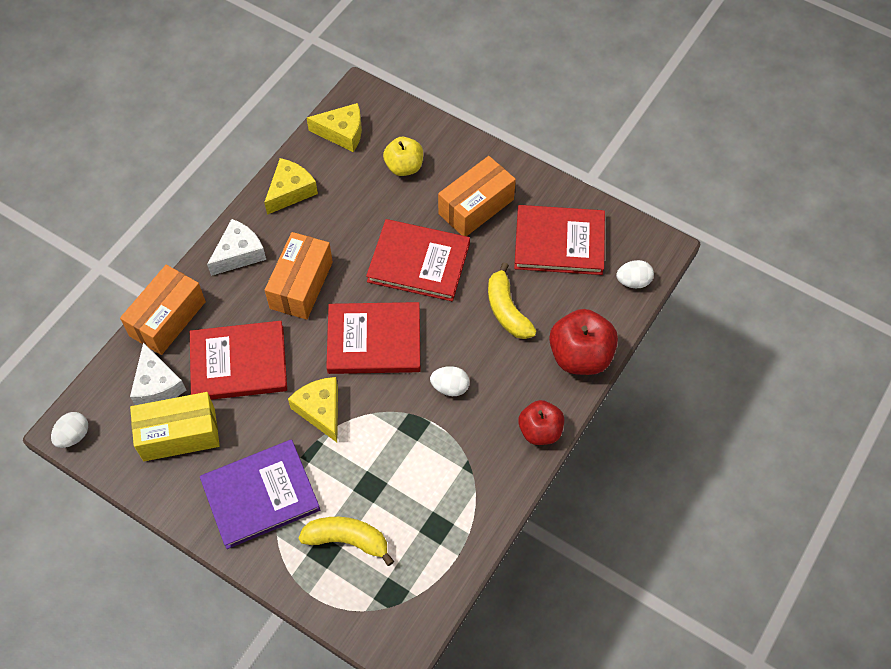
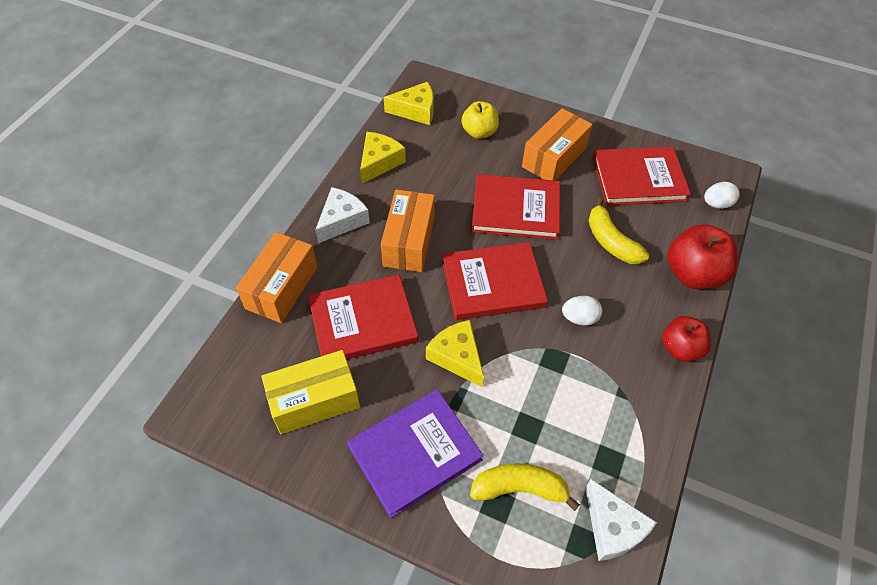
camera: 10 degrees left, 5 degrees down
(73, 436) = (199, 417): white egg -> none
(157, 385) = (282, 353): white cheese -> white cheese (612, 527)

